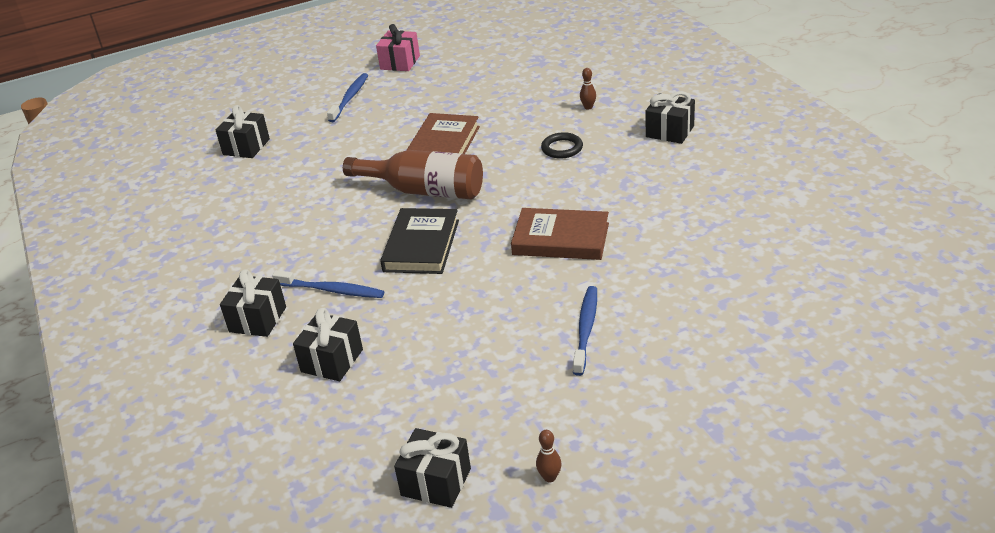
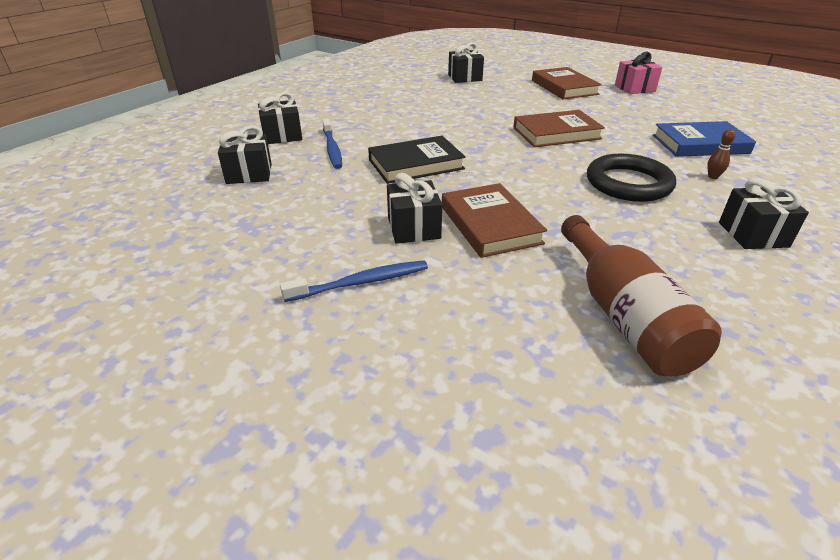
camera: 55 degrees right, 0 degrees up
(350, 98) = (564, 87): blue toothbrush -> brown book
(424, 191) = (487, 144): brown bottle -> brown bottle (624, 315)
(436, 482) = (106, 264): black gift -> black gift (414, 228)
(537, 86) = (700, 144): none -> blue book
(549, 477) = (118, 330): brown bowling pin -> none
(562, 148) = (628, 183): black ring -> black ring, size x1.84

